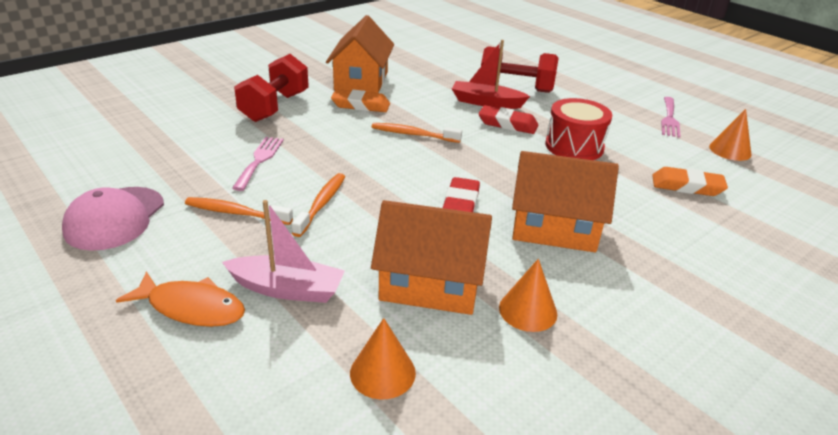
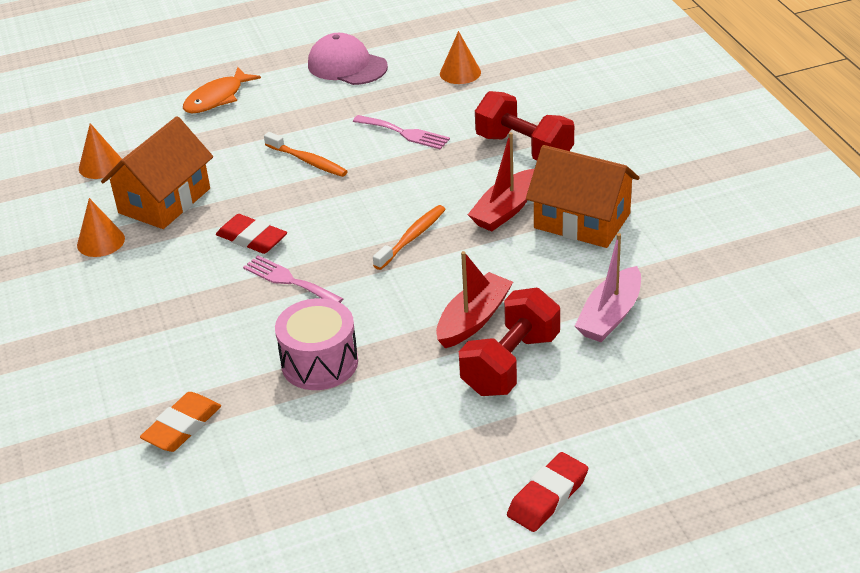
camera: 115 degrees right, 5 degrees up
(235, 213) = (321, 118): orange toothbrush -> none
(287, 289) = (208, 136): pink boat -> pink boat (610, 316)
(360, 105) = (505, 210): orange eraser -> red boat
(507, 124) = (403, 321): red eraser -> red eraser (547, 496)
(554, 228) = (183, 290): orange house -> none
(574, 146) = (319, 363): red drum -> pink drum
(669, 119) = (344, 502): pink fork -> pink fork (289, 280)
(730, 150) = (228, 522): orange cone -> orange cone (460, 73)

